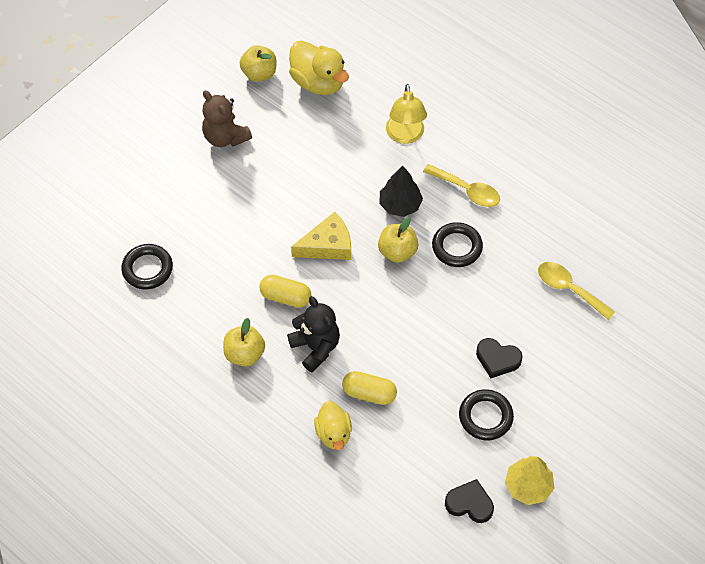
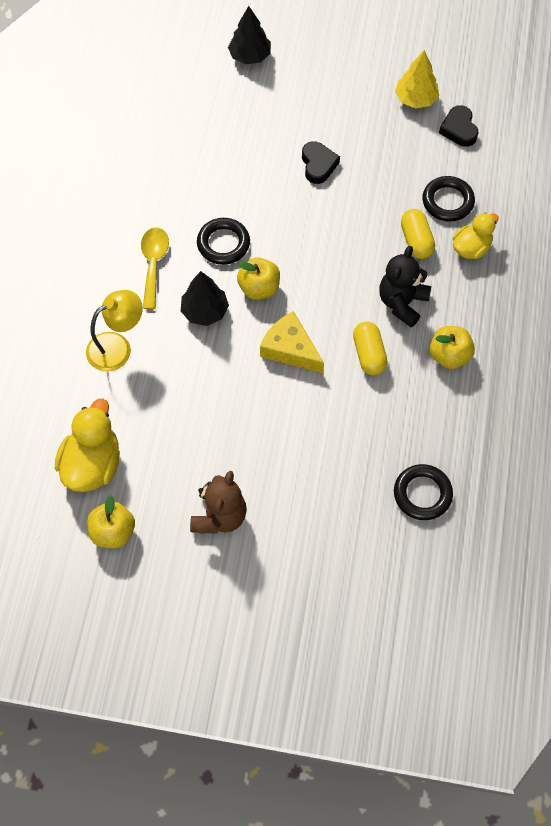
camera: 120 degrees left, 5 degrees up
(485, 417) = (377, 150): black ring -> black ring (447, 201)
(569, 289) = (213, 143): yellow spoon -> none
(659, 368) = (250, 56): none -> black tree

